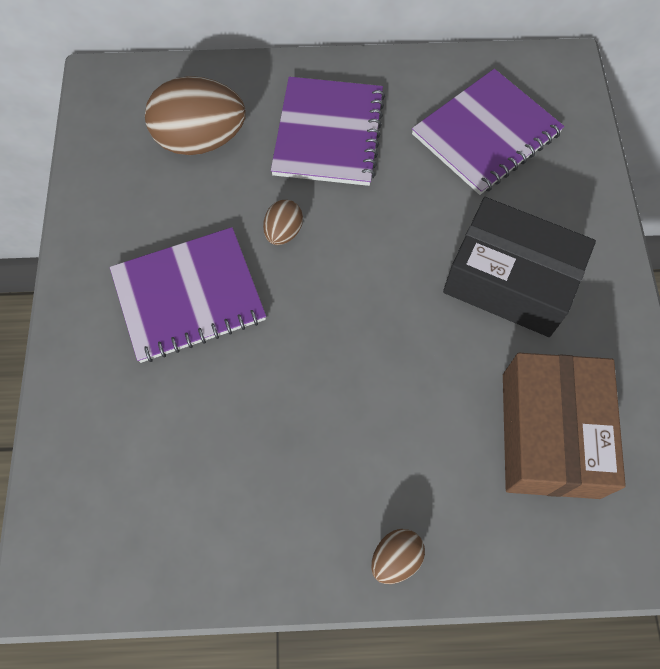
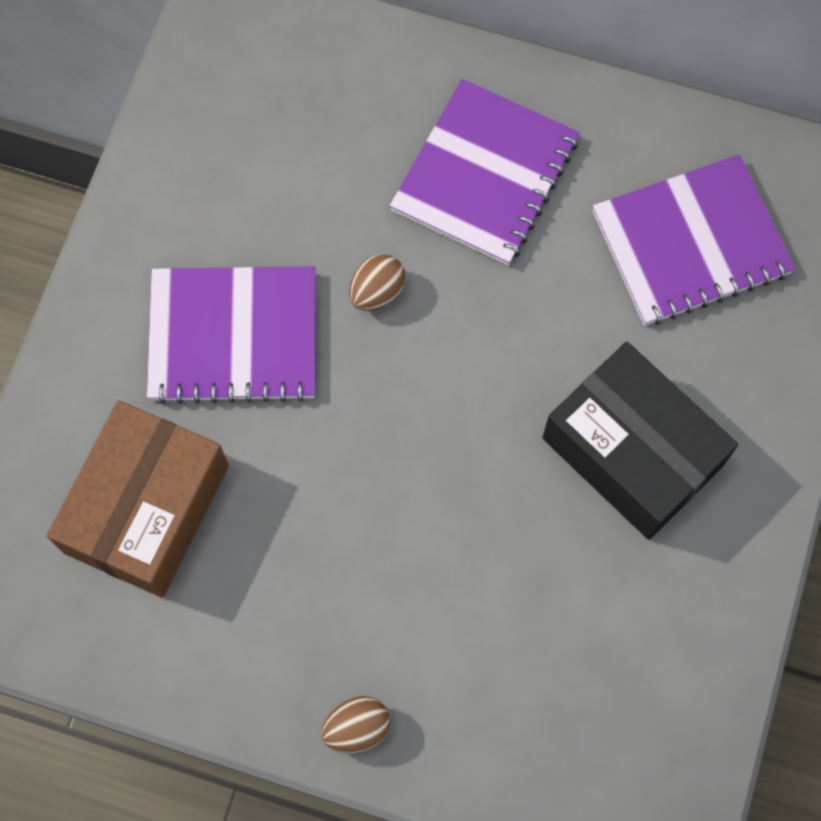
camera: 20 degrees right, 5 degrees up
(201, 140) = (319, 130): brown egg -> none
(549, 434) = (595, 655): brown box -> brown box (147, 509)

